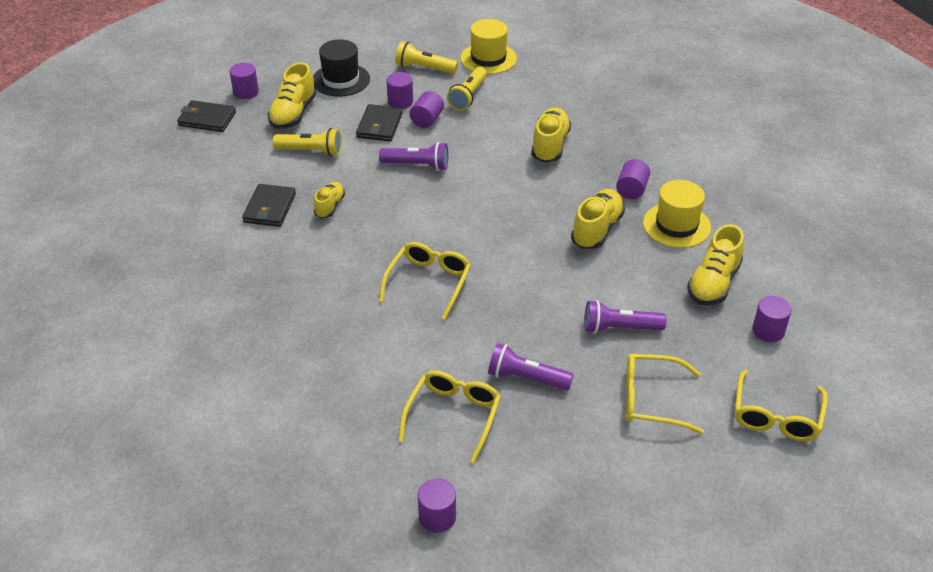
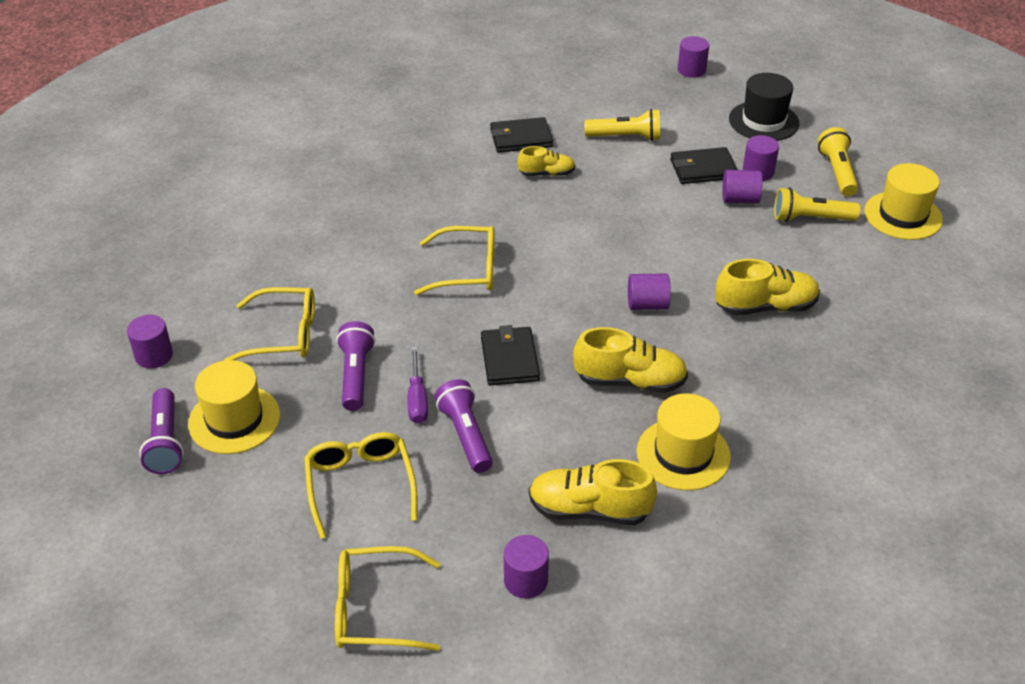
camera: 70 degrees right, 0 degrees up
(207, 119) = (630, 62): black wallet -> black wallet (509, 359)
(293, 114) = (679, 108): yellow shoe -> none
(311, 151) = (625, 137): yellow flashlight -> yellow flashlight turned 75 degrees counterclockwise
(417, 165) = (653, 213): purple flashlight -> purple flashlight (165, 442)
(548, 468) = (234, 419): none -> yellow hat
(569, 347) = (417, 399): none -> purple screwdriver
(631, 190) = (727, 398): purple cylinder -> purple cylinder (647, 304)

